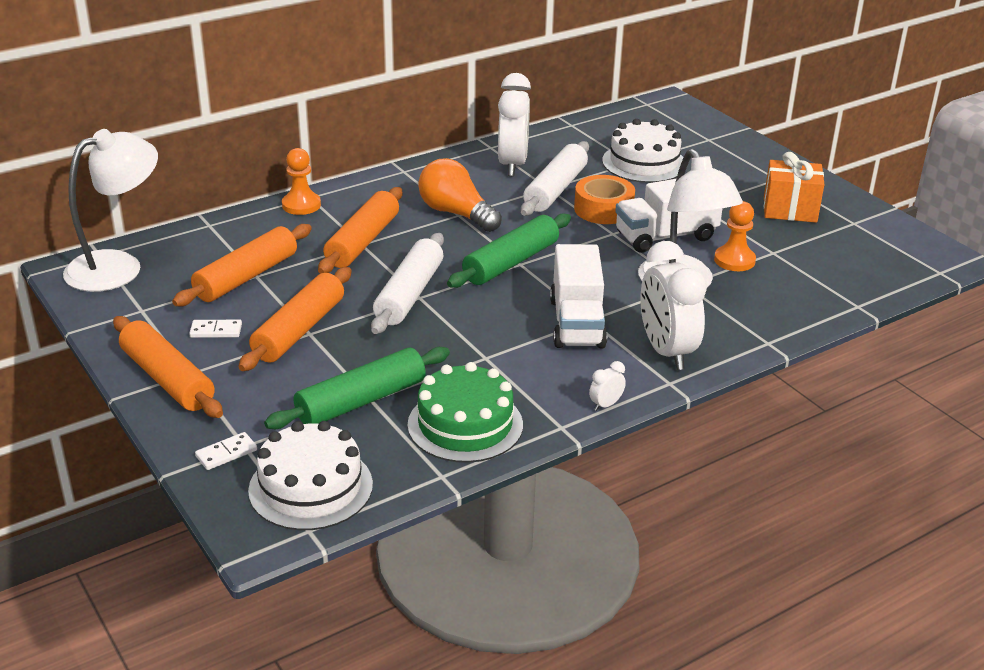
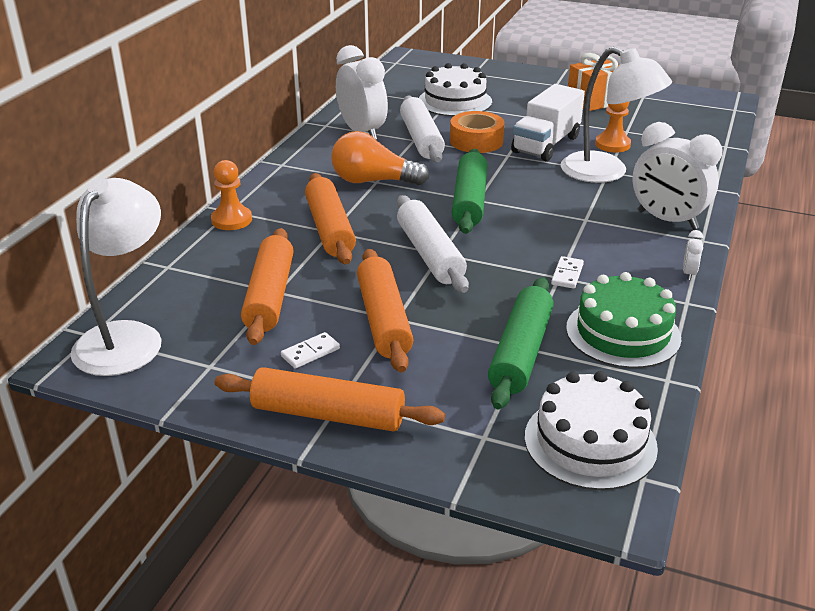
camera: 35 degrees left, 0 degrees up
(226, 453) = (479, 451): white domino -> white domino (567, 274)
(577, 323) = (581, 225): white truck -> none

